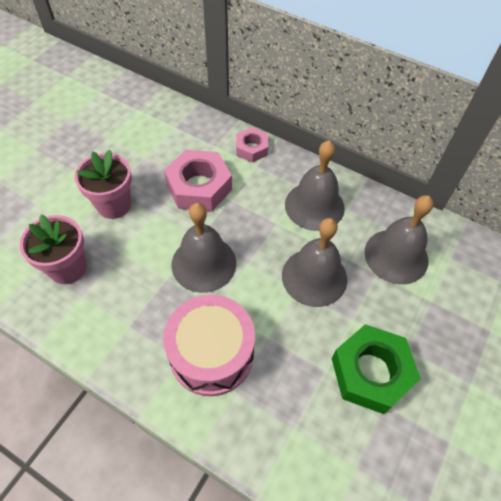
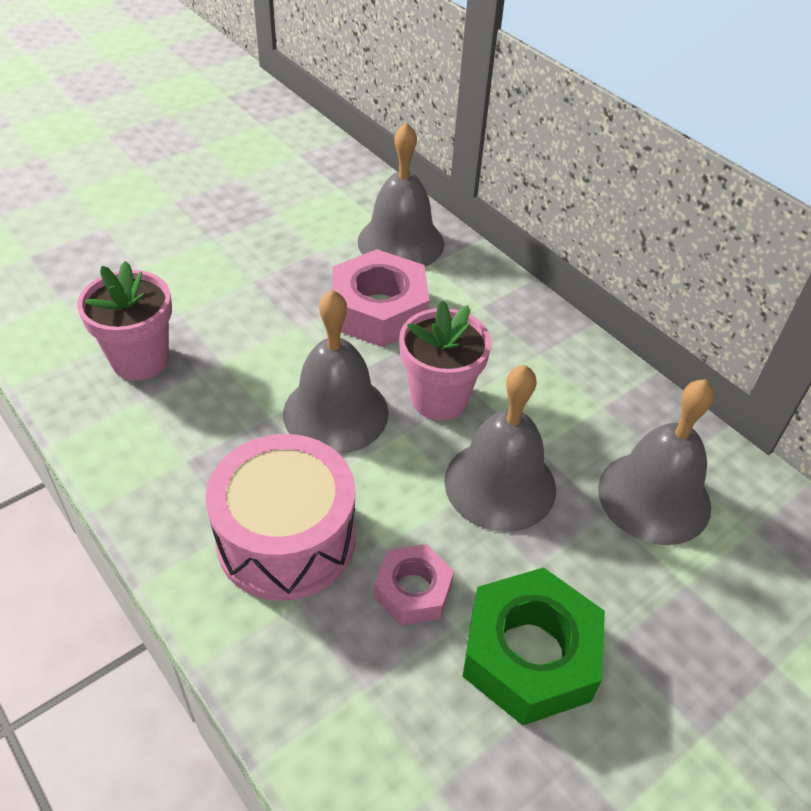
camera: 20 degrees right, 10 degrees down
(114, 205) = (244, 299): pink flower pot -> pink flower pot (439, 398)
(251, 148) = (484, 281): pink nut -> pink nut (413, 590)
(314, 206) = (548, 385): grey bell -> grey bell (400, 242)

